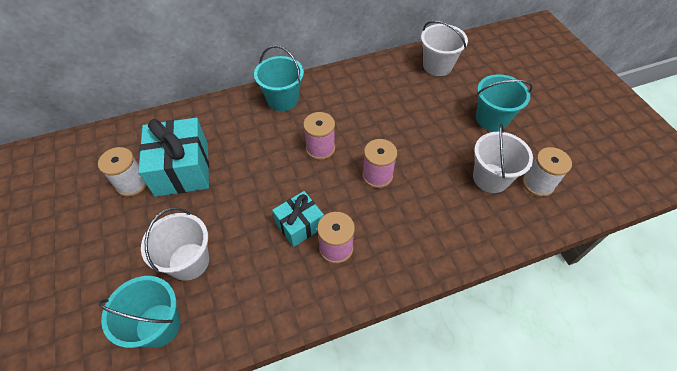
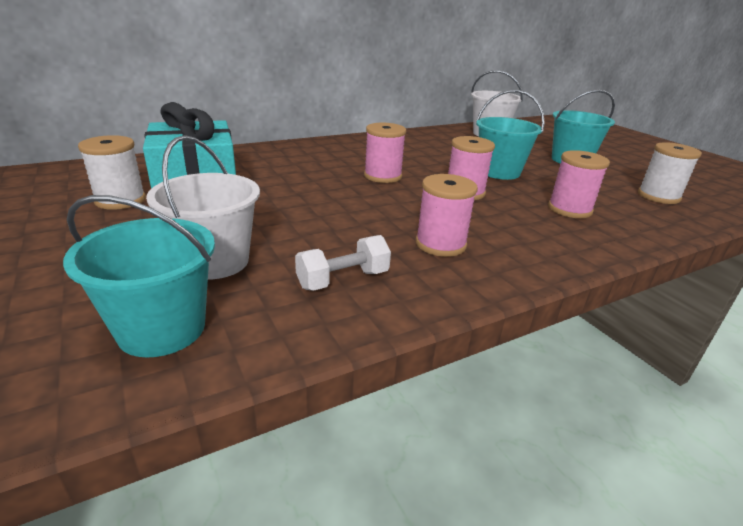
camera: 10 degrees left, 25 degrees down
(263, 285) = (343, 280): none -> white dumbbell
(282, 99) = (323, 148): turquoise bucket -> turquoise bucket (499, 172)
(299, 225) = (379, 227): turquoise gift -> none
(451, 203) = (569, 209): none -> pink spool
(490, 178) = (601, 193): white bucket -> none

